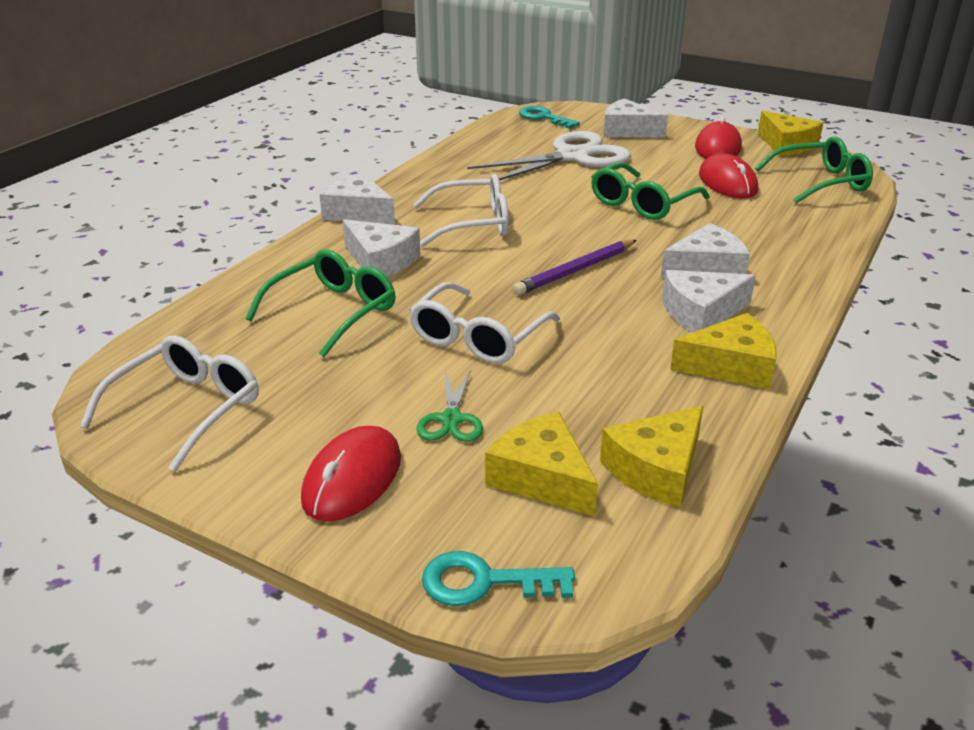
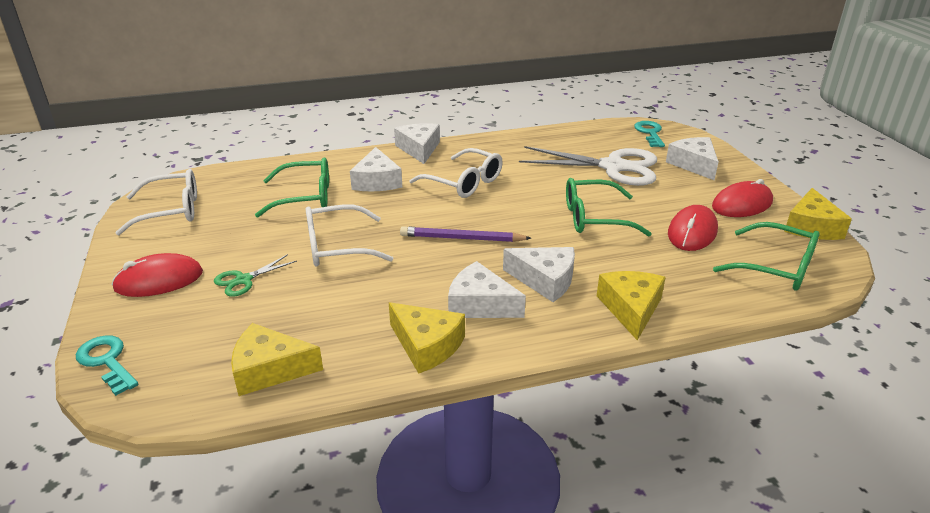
camera: 45 degrees right, 0 degrees up
(541, 478) = (218, 334): yellow cheese -> yellow cheese (630, 309)

